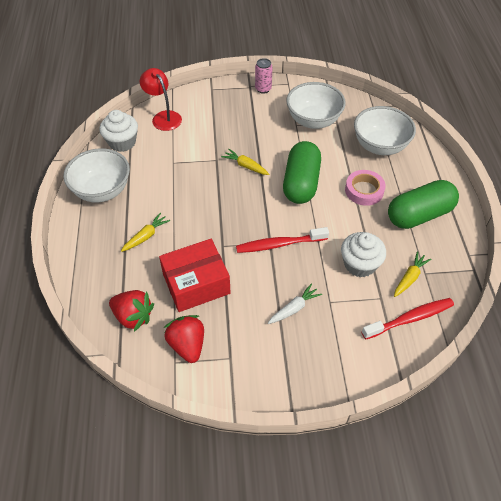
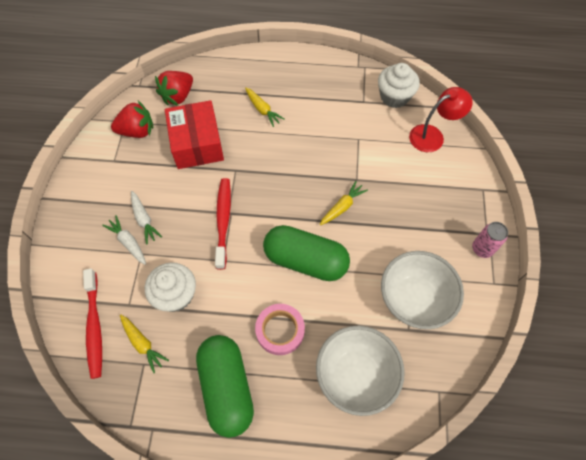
camera: 100 degrees right, 10 degrees up
(102, 191) = (327, 79): white bowl -> none
(322, 315) = (128, 242): none -> white carrot

